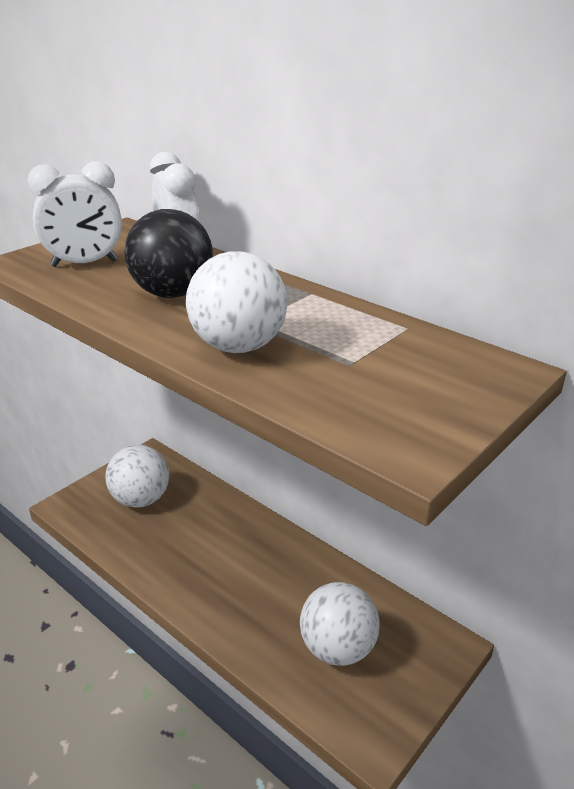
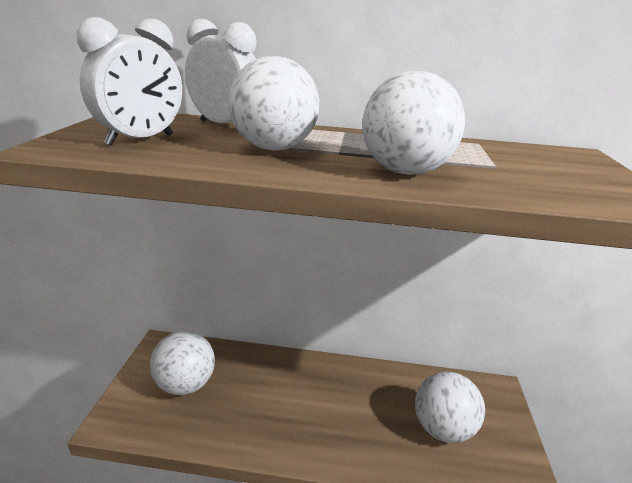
camera: 35 degrees left, 5 degrees down
(172, 294) = (273, 148): black ball -> white ball

